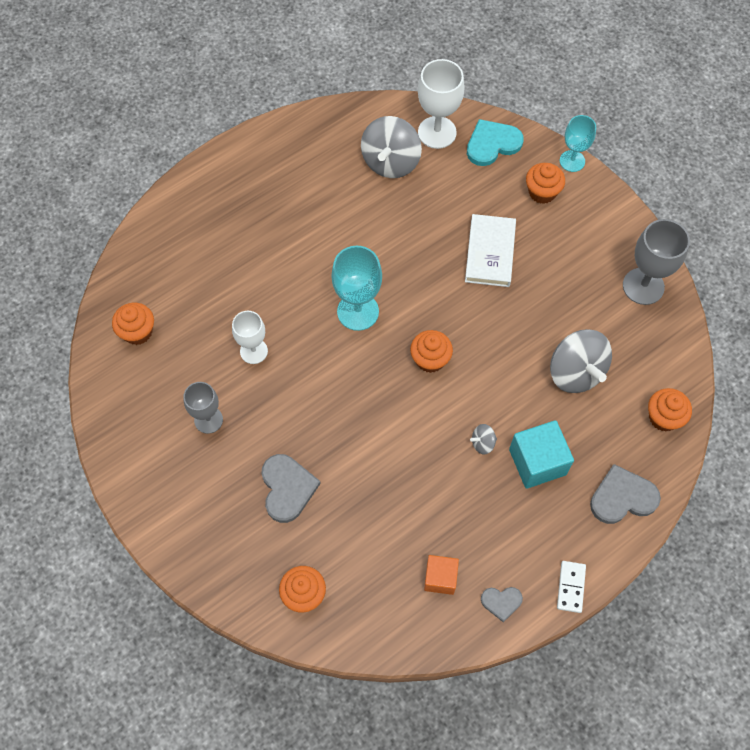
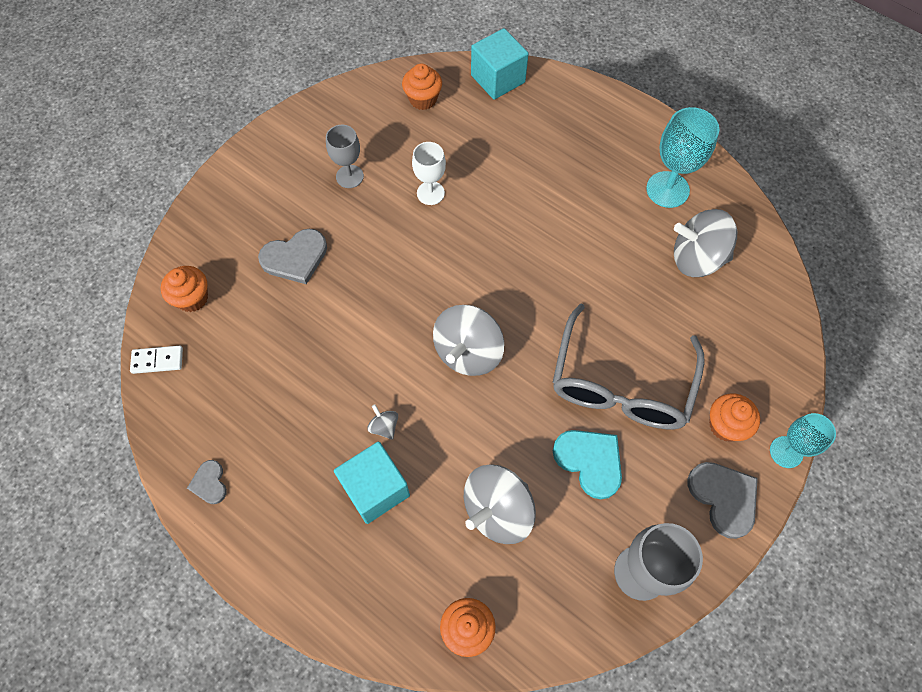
camera: 75 degrees right, 0 degrees up
(139, 259) = (498, 79): none -> turquoise cube
(358, 311) = (502, 271): turquoise goblet -> turquoise goblet (667, 189)
(430, 359) = (468, 352): orange cupcake -> grey spinning top
(437, 132) = (756, 295): white goblet -> none
(440, 578) = (226, 417): orange cube -> none
(490, 253) = (620, 384): white book -> grey glasses
(492, 144) = (768, 356): turquoise heart -> turquoise heart (590, 461)
(570, 587) = (236, 554): white domino -> white domino (157, 360)
(622, 497) = (353, 595): grey heart -> grey heart (723, 498)

